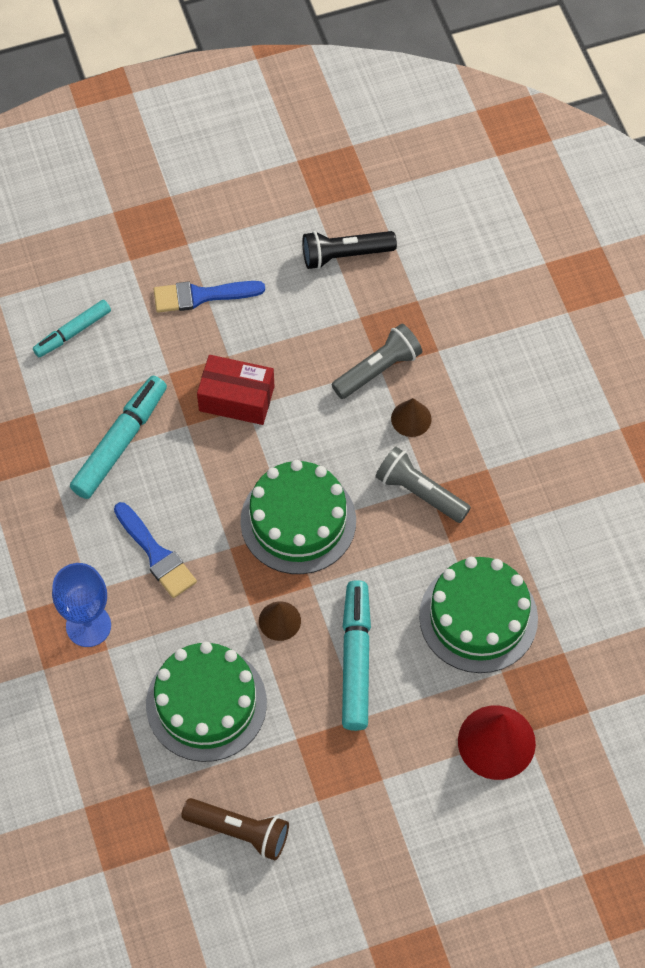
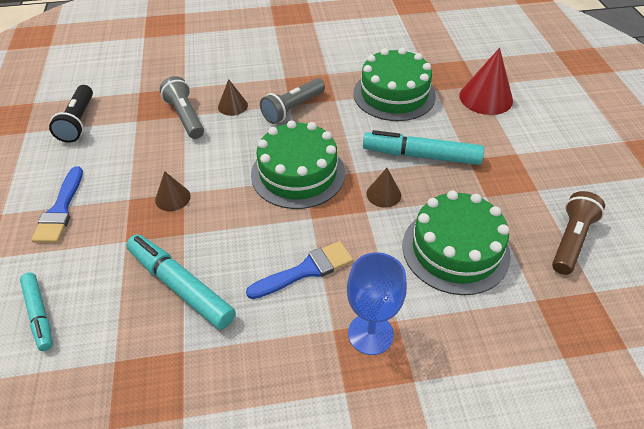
camera: 80 degrees left, 15 degrees down
(236, 398) = (172, 198): red box -> brown cone

